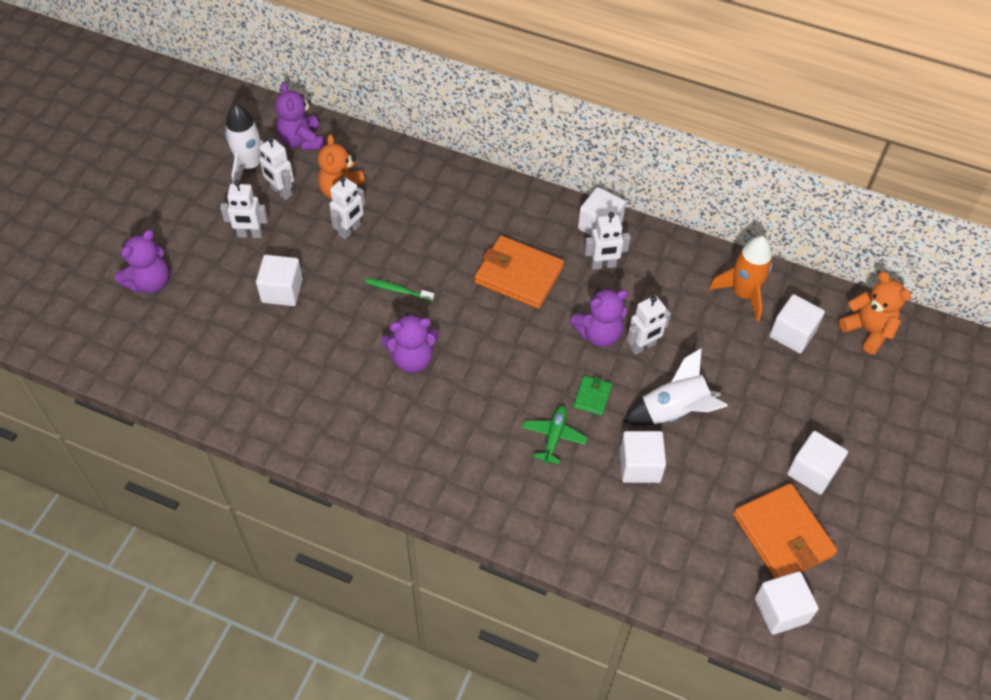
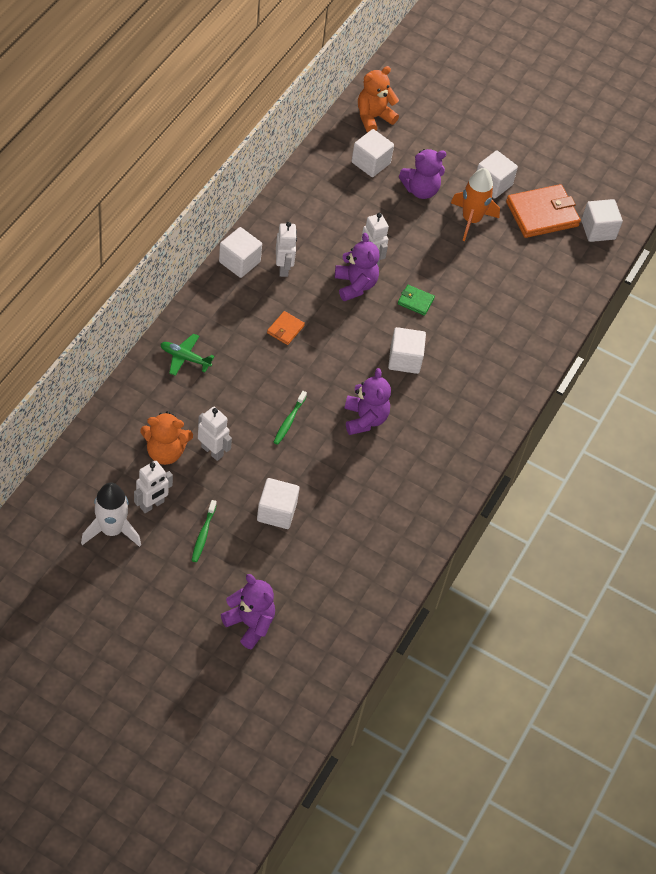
camera: 90 degrees left, 0 degrees up
(250, 234) = (203, 534): white robot -> green toothbrush
(302, 141) = (85, 482): purple teddy bear -> purple teddy bear (420, 190)
(519, 275) = (285, 329): orange wallet -> orange wallet, size x0.48
(554, 437) = (450, 333): green plane -> green plane (185, 358)
(639, 466) = (480, 284): white cube -> white cube (404, 359)
(673, 411) = (434, 253): white rocket -> none
(743, 294) = (327, 183): orange rocket -> orange rocket (471, 220)

